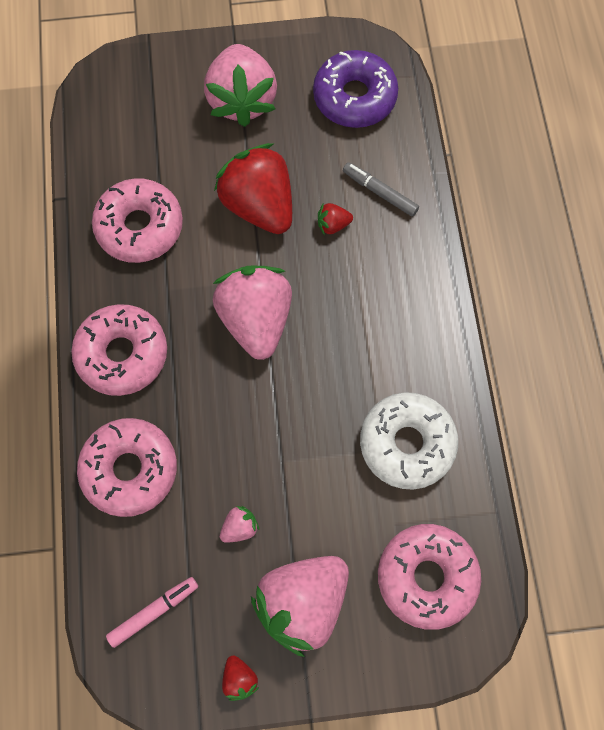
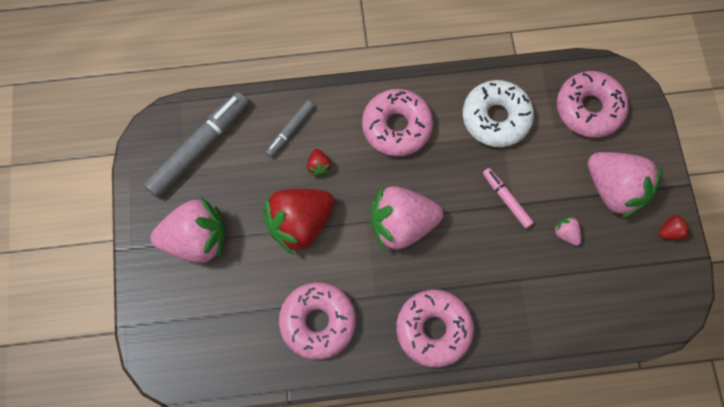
camera: 90 degrees left, 0 degrees up
(130, 469) = (528, 317): pink donut -> pink donut (397, 127)
(154, 611) = (632, 293): pink marker -> pink marker (506, 199)
(354, 97) = (199, 148): purple donut -> grey marker

